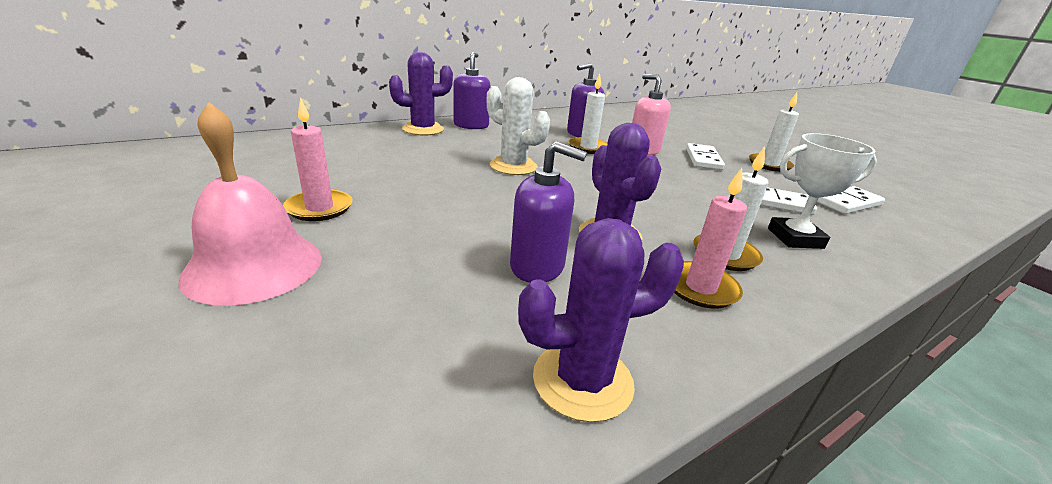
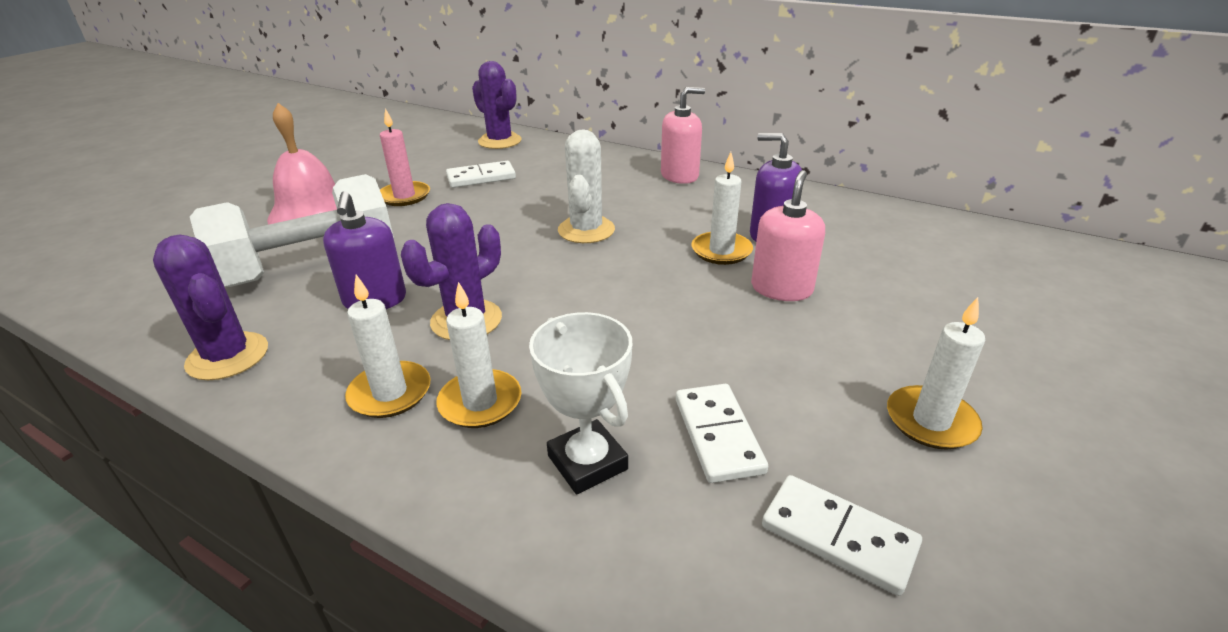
camera: 65 degrees right, 5 degrees up
(415, 291) = (310, 266): none -> white dumbbell
(423, 129) = (625, 164): purple cactus -> purple cactus (500, 141)
(471, 125) = (679, 176): purple soap dispenser -> pink soap dispenser
(700, 288) = (390, 393): pink candle -> white candle
(703, 159) = (831, 344): white domino -> white domino (481, 177)

